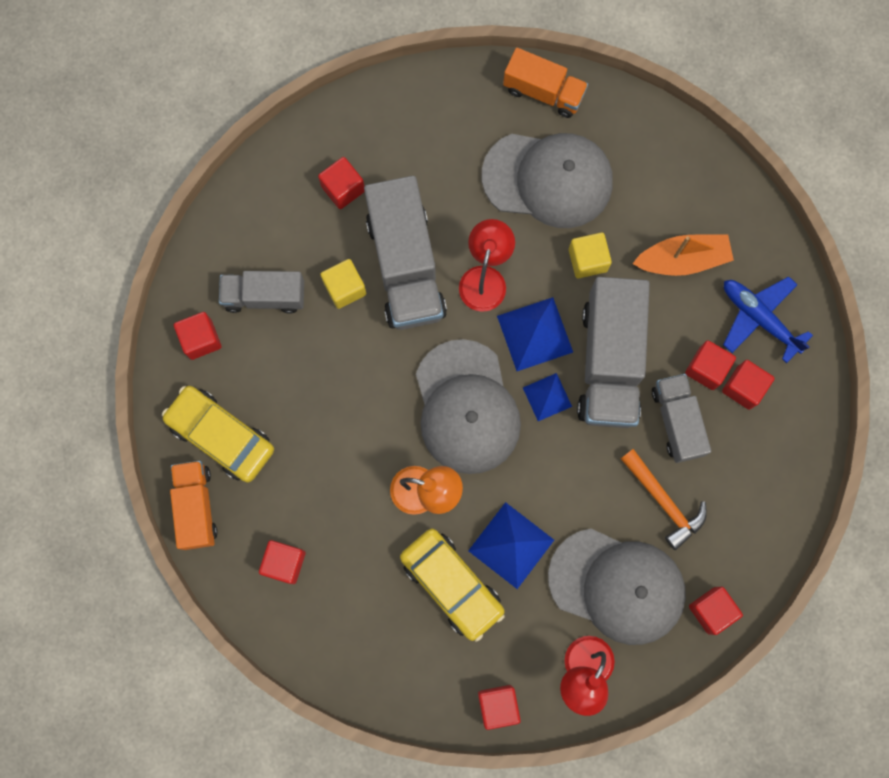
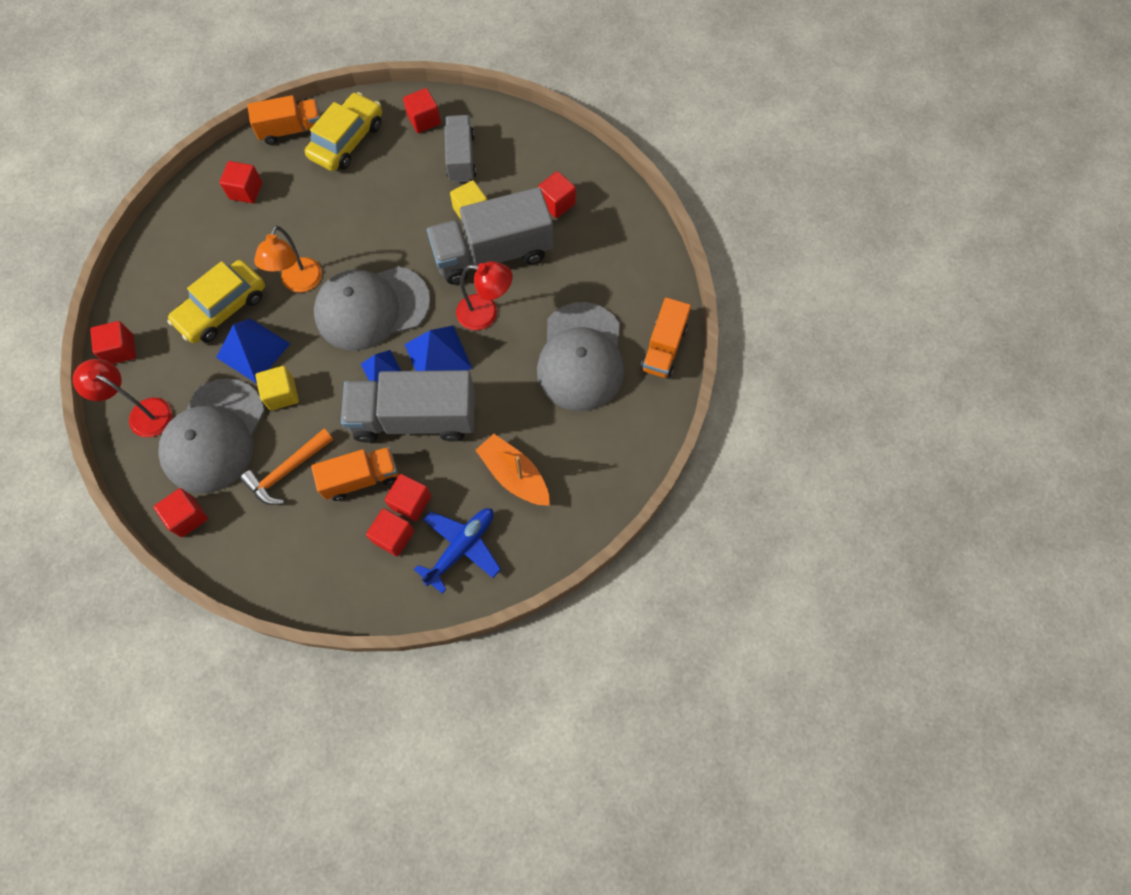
camera: 85 degrees right, 10 degrees down
(587, 260) = (508, 394): yellow cube -> yellow cube (282, 394)
(677, 421) = (361, 478): grey truck -> orange truck
(682, 259) = (514, 475): orange boat -> orange boat turned 150 degrees clockwise

